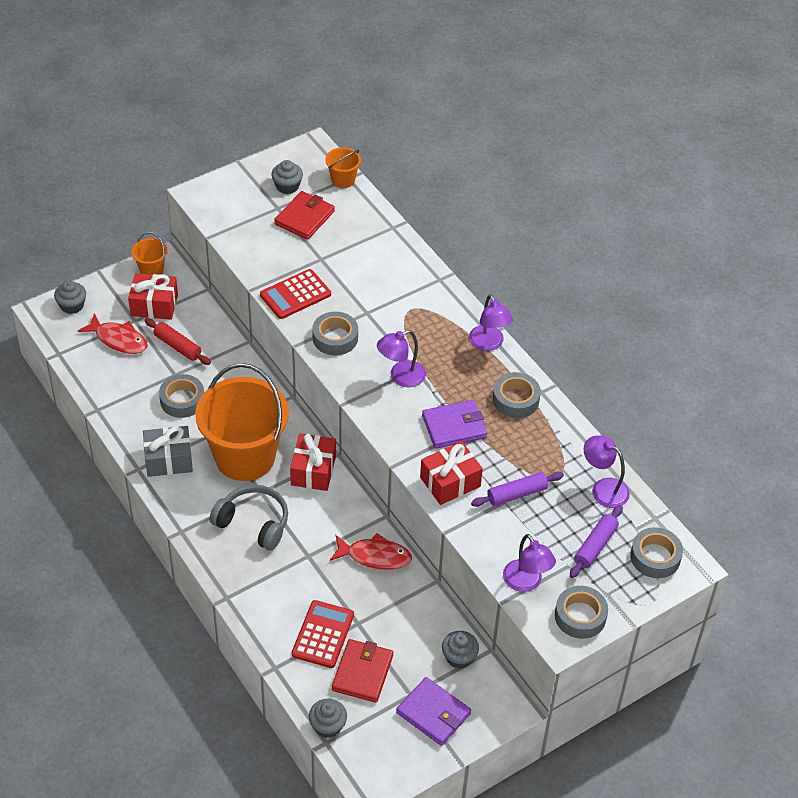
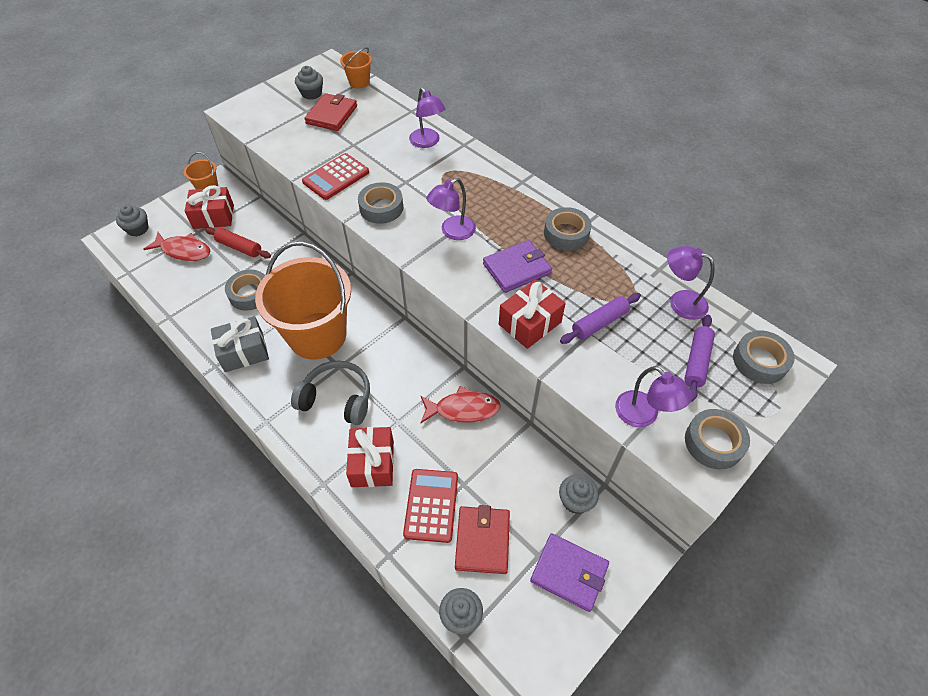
camera: 10 degrees left, 5 degrees up
(313, 470) = (385, 336): red gift -> red gift (372, 463)
(488, 344) = (524, 190): purple lamp -> purple lamp (427, 142)

